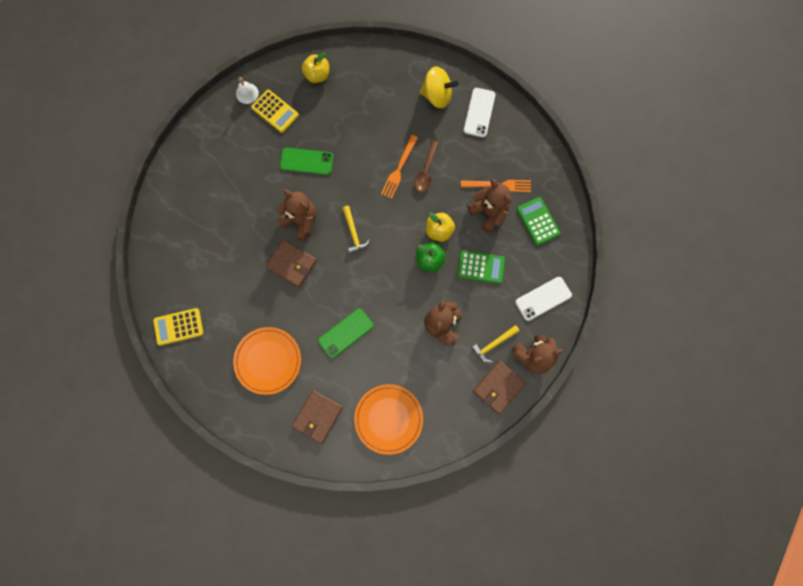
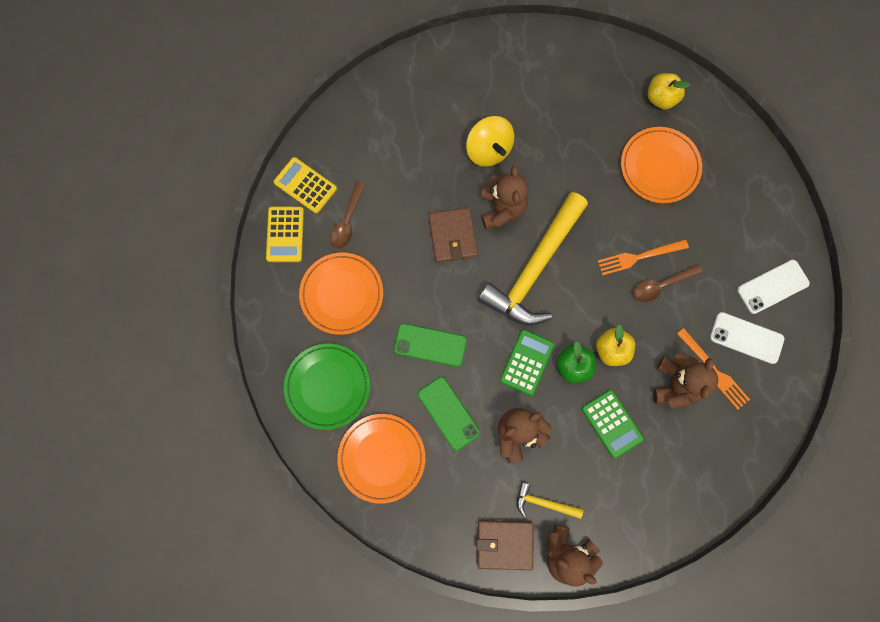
camera: 50 degrees right, 0 degrees up
(225, 319) = (347, 221): none -> brown spoon
(247, 93) = (581, 50): white bell -> none
(275, 111) = (588, 91): yellow calculator -> yellow calculator (285, 234)
(306, 161) = (565, 163): green phone -> green phone (448, 413)
(317, 416) = (327, 386): brown wallet -> green plate
(353, 233) = (535, 268): yellow hammer -> yellow hammer, size x2.34
(357, 112) = (659, 167): none -> orange plate
(437, 96) = (750, 230): yellow spinning top -> yellow spinning top (488, 150)
(538, 221) = (713, 443): green calculator -> green calculator (527, 362)
(543, 298) = (636, 516): white phone -> white phone (746, 338)

